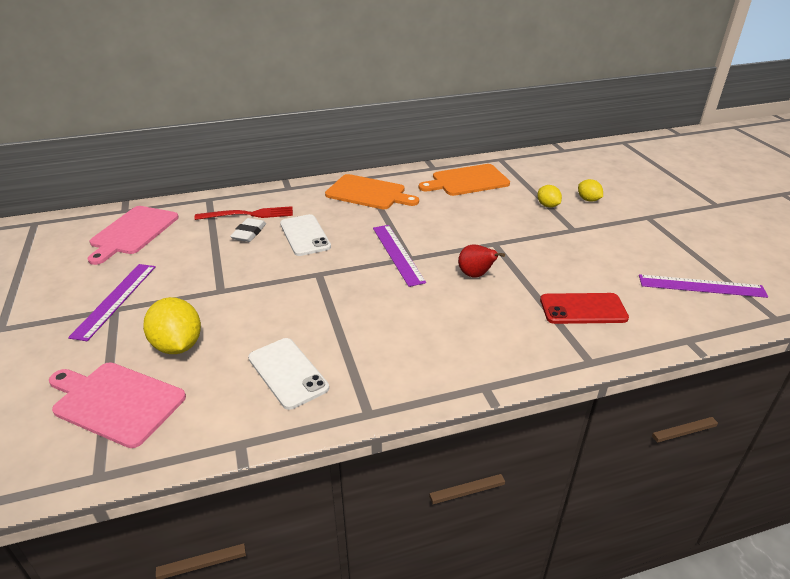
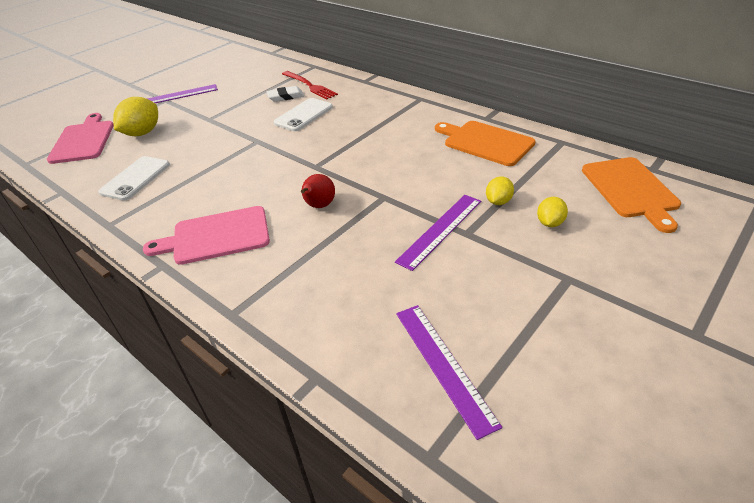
camera: 60 degrees right, 5 degrees up
(133, 232) = (249, 66): pink cutting board -> pink cutting board (217, 236)
(368, 193) = (398, 110): orange cutting board -> orange cutting board (630, 189)
(397, 254) = (316, 159): purple ruler -> purple ruler (440, 230)
(583, 309) = (315, 284): red phone -> none

